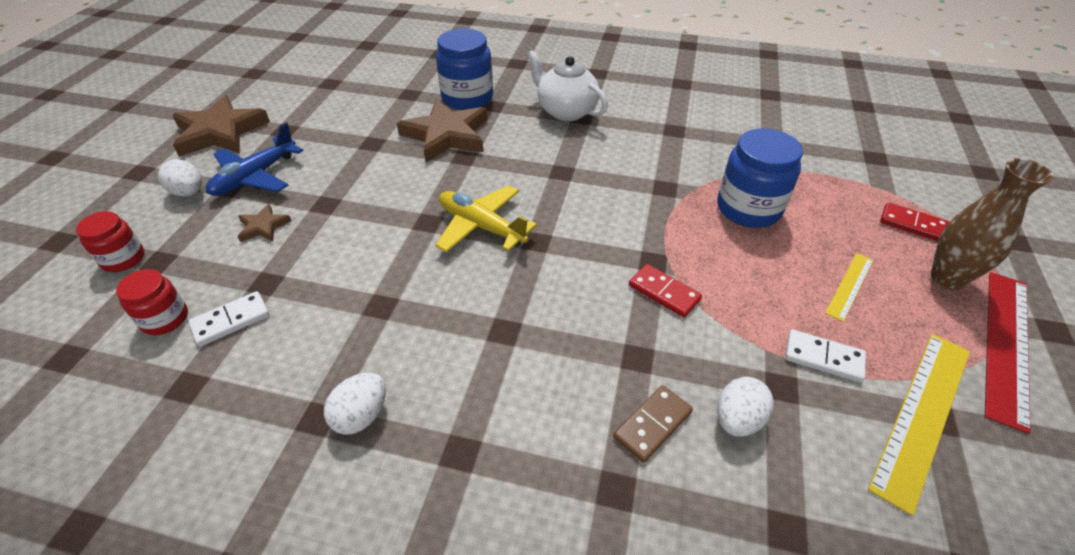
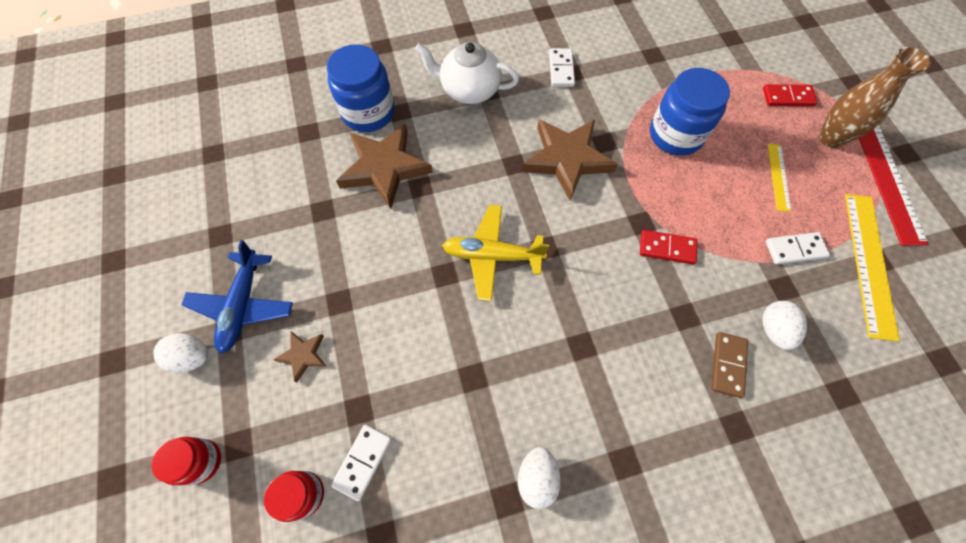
camera: 30 degrees left, 20 degrees up
(220, 132) = (153, 270): brown star -> brown star (567, 159)
(665, 124) = (561, 69): none -> white domino

